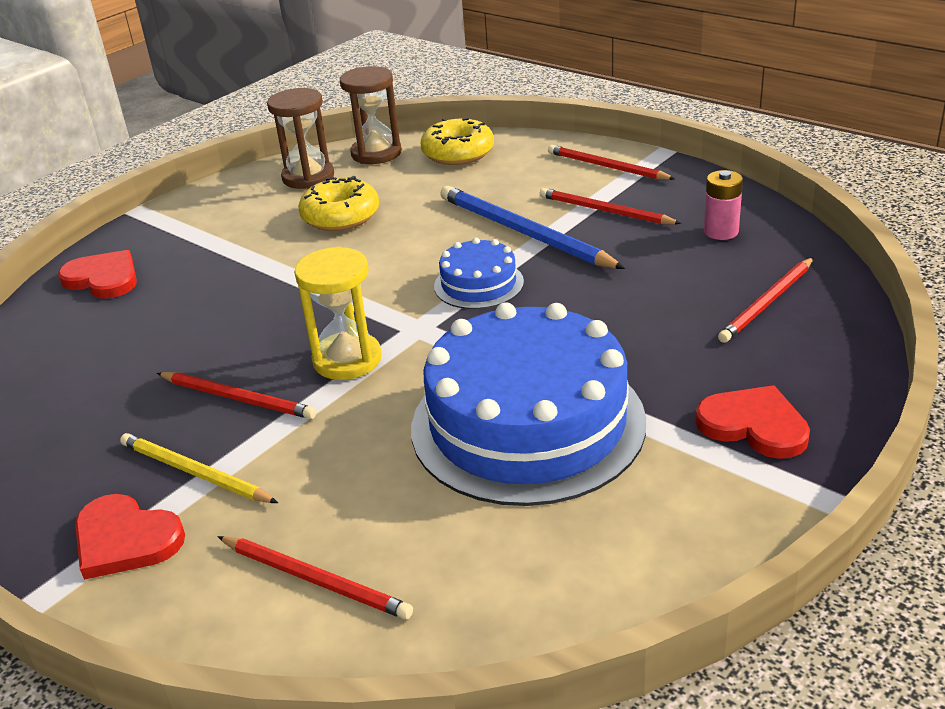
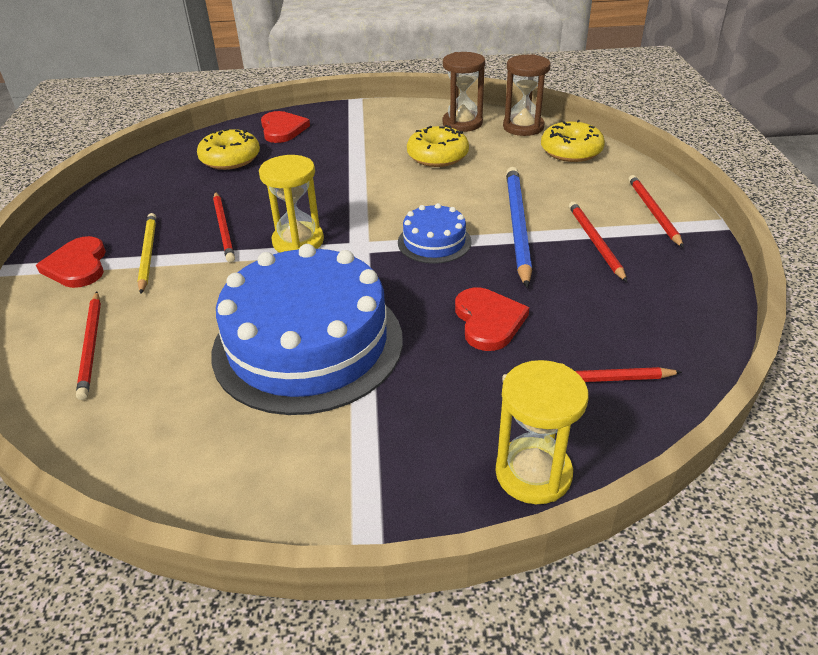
camera: 45 degrees right, 5 degrees up
(97, 338) = (230, 159): none -> yellow donut
(721, 232) = (651, 307): pink battery -> none
(754, 425) = (418, 454): red heart -> red heart (488, 321)
(839, 379) = (533, 473): none -> yellow hourglass

